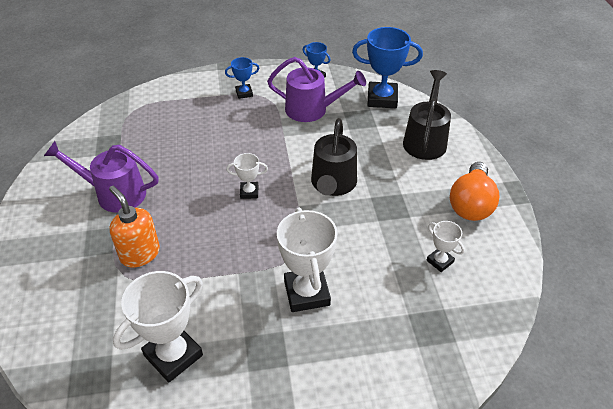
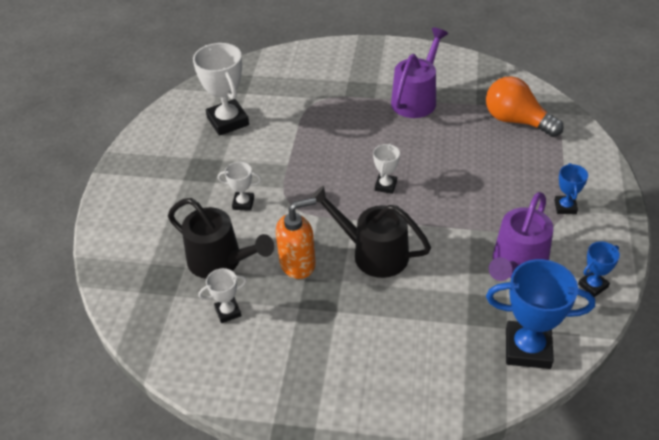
camera: 110 degrees right, 0 degrees up
(140, 254) = (336, 110): orange soap dispenser -> orange soap dispenser (298, 264)
(307, 293) = (243, 203): white trophy -> white trophy, size x0.52
(382, 99) = (528, 349): blue trophy -> blue trophy turned 75 degrees clockwise
(425, 140) = (424, 370): black watering can -> black watering can (221, 261)
(471, 204) = (292, 374): orange light bulb -> orange light bulb (516, 121)

